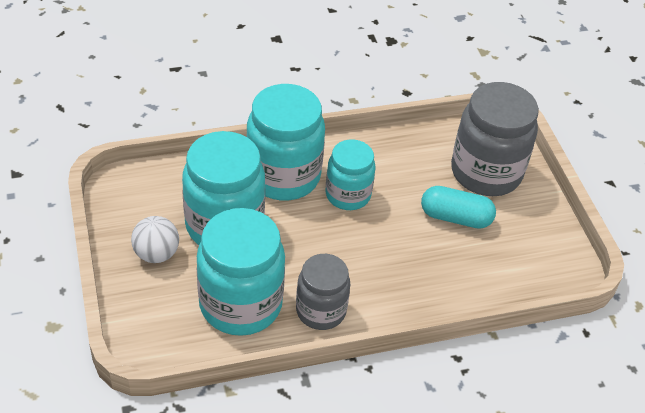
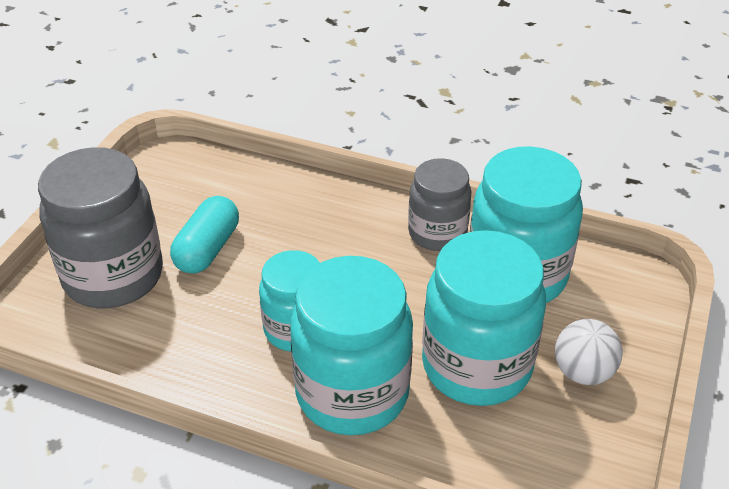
camera: 140 degrees left, 5 degrees down
(455, 217) = (207, 249): turquoise capsule -> turquoise capsule turned 60 degrees clockwise

